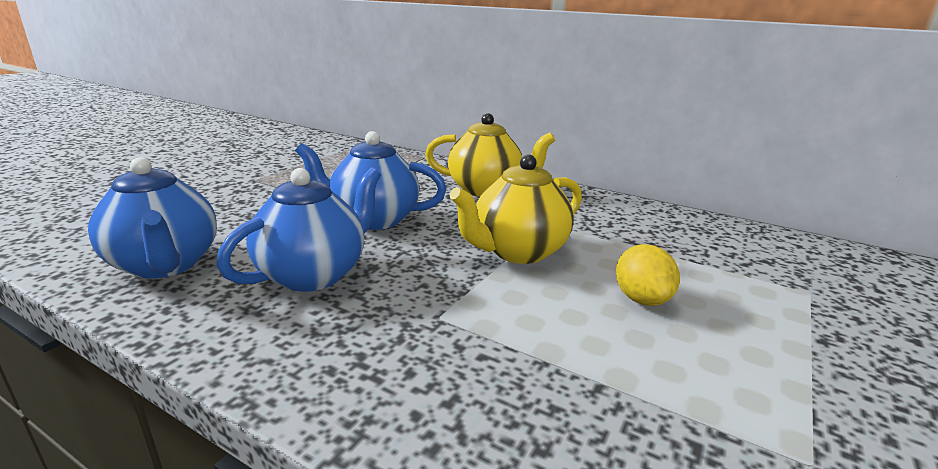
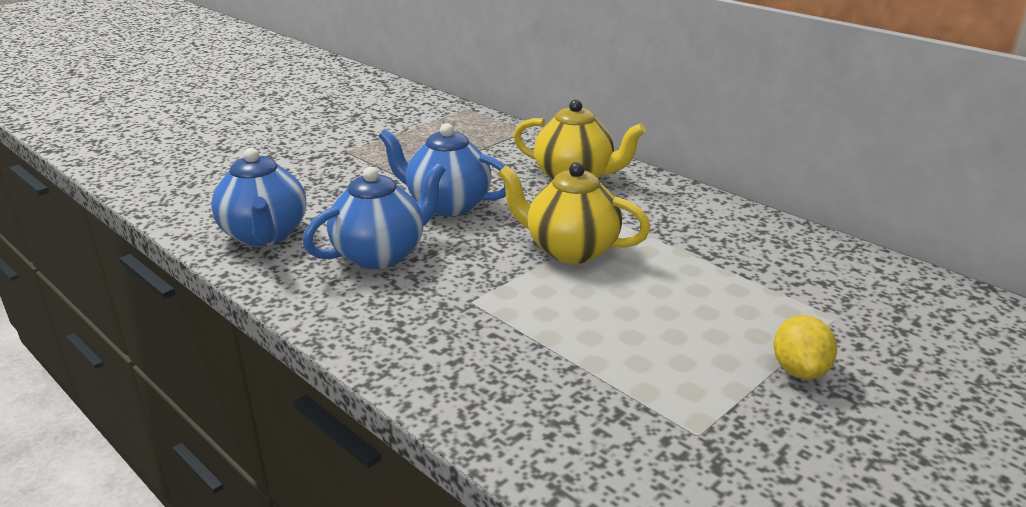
camera: 15 degrees right, 5 degrees up
(518, 251) = (570, 250): yellow teapot -> yellow teapot turned 45 degrees clockwise
(641, 299) = (659, 305): yellow lemon -> yellow lemon (799, 370)

